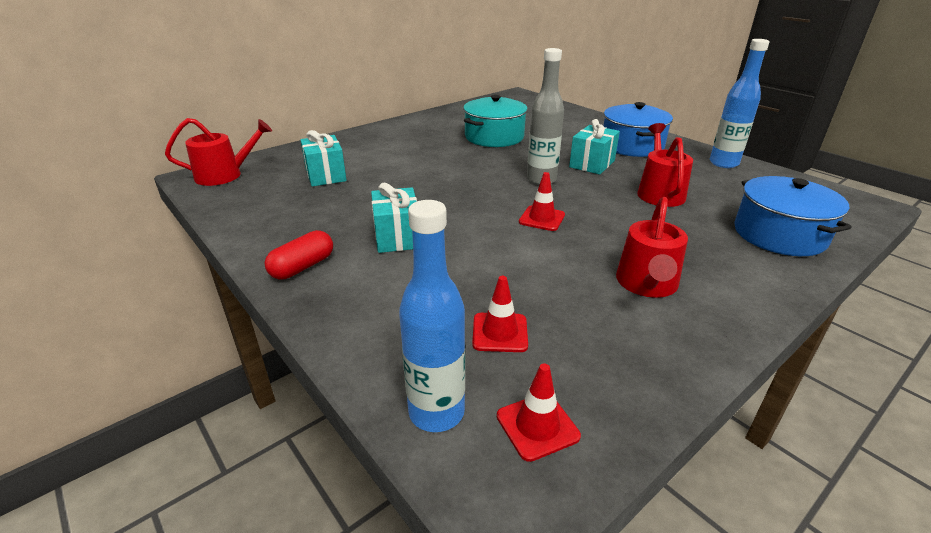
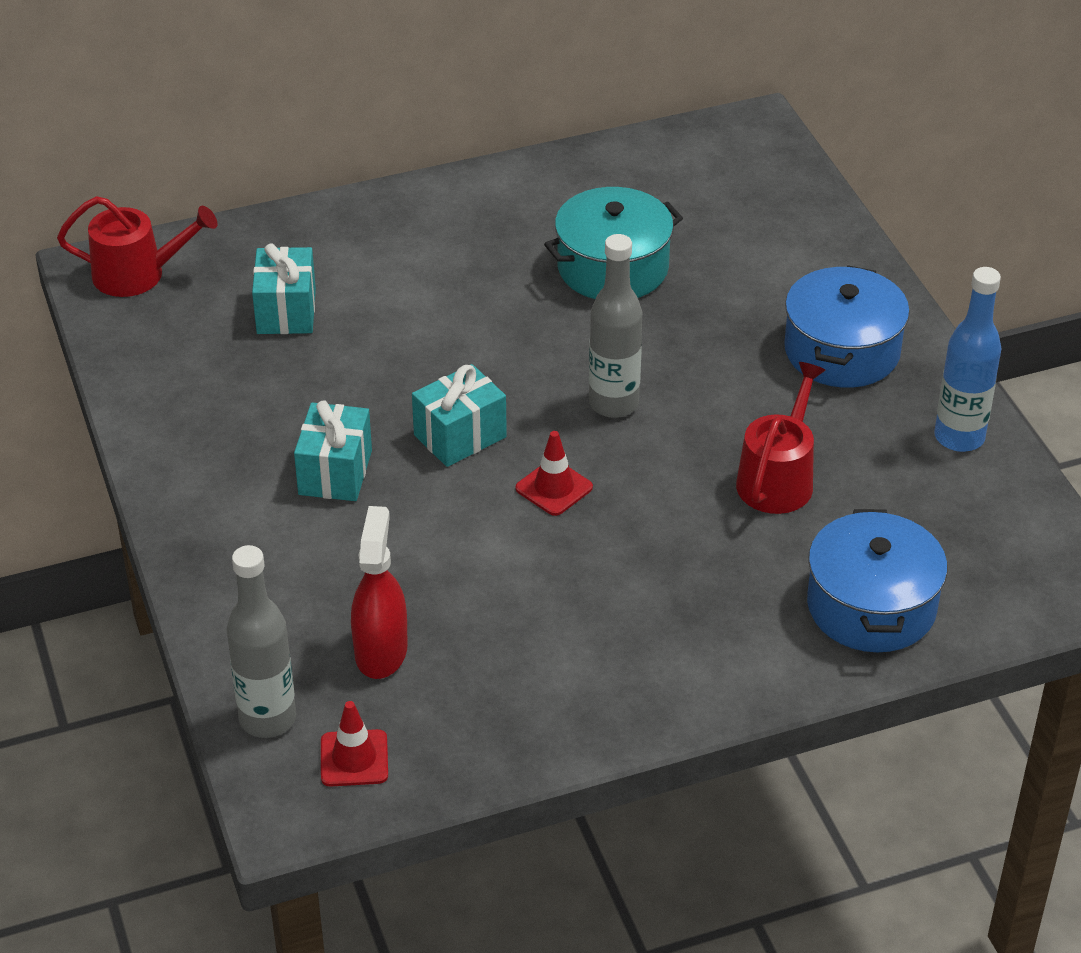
camera: 20 degrees right, 10 degrees up
(302, 267) = (198, 495): red capsule -> none
(436, 412) = (267, 719): blue bottle -> grey bottle
(500, 332) = (381, 651): red traffic cone -> red spray bottle
(592, 164) = (728, 384): turquoise gift -> turquoise gift (460, 436)
(647, 284) = (604, 635): red watering can -> none

